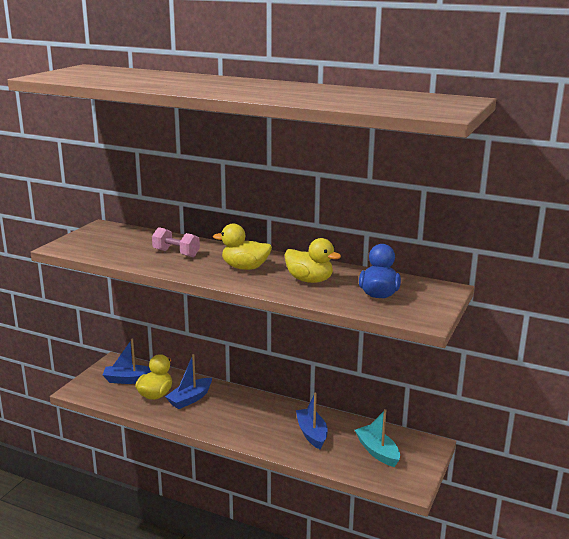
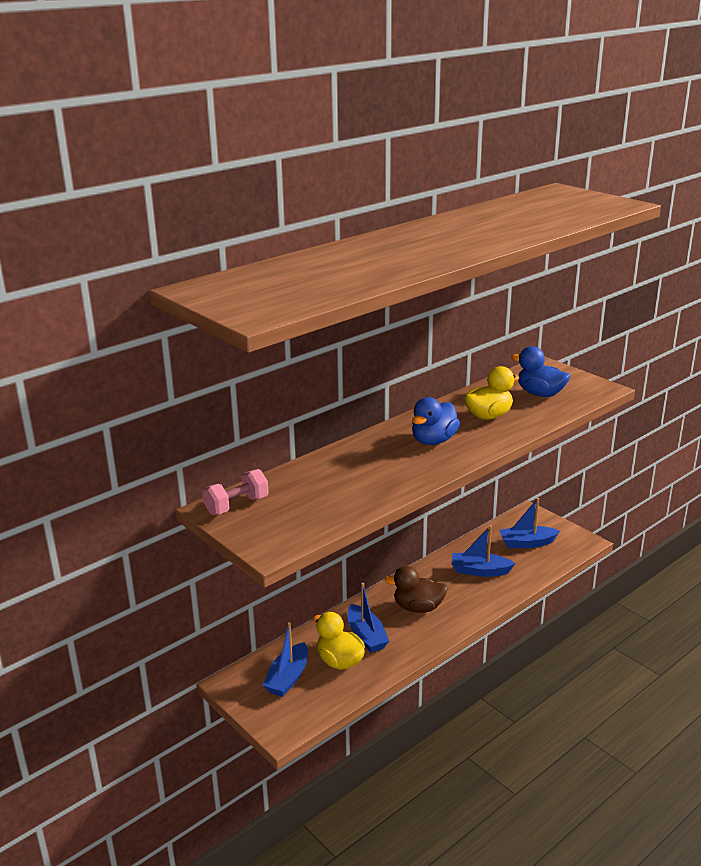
camera: 65 degrees left, 5 degrees up
(176, 253) = (360, 472): pink dumbbell -> pink dumbbell (237, 505)
(239, 414) = (418, 607): none -> brown duck
(245, 267) = (433, 440): yellow duck -> blue duck
(377, 452) = (527, 543): turquoise boat -> blue boat

